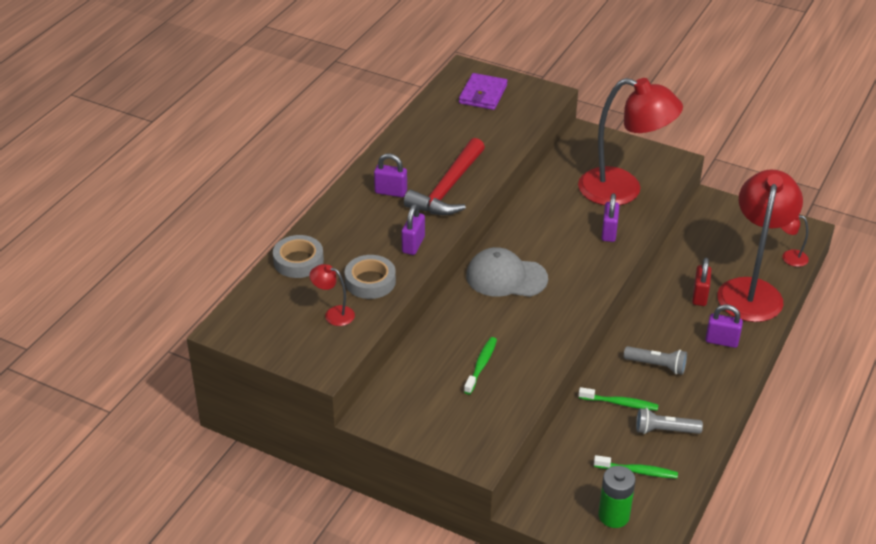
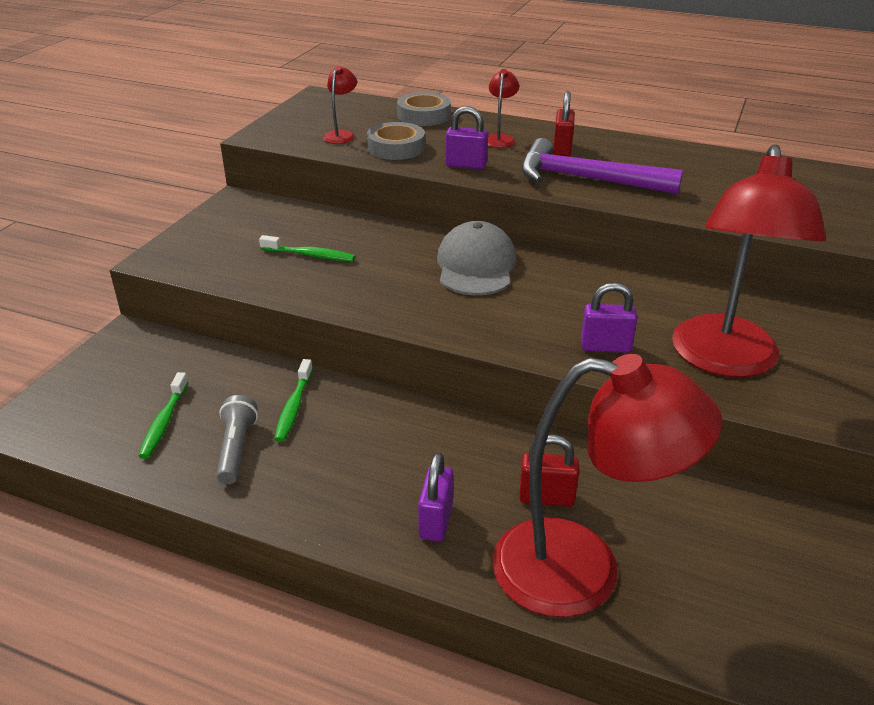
camera: 85 degrees right, 5 degrees down
(390, 192) = (562, 149): purple padlock -> red padlock
(448, 188) = (587, 179): red hammer -> purple hammer
(483, 94) = (822, 193): purple wallet -> none
(613, 516) = (93, 401): green battery -> none
(656, 365) = (371, 443): grey flashlight -> none
(789, 257) = (711, 642): red lamp -> red lamp (500, 138)

